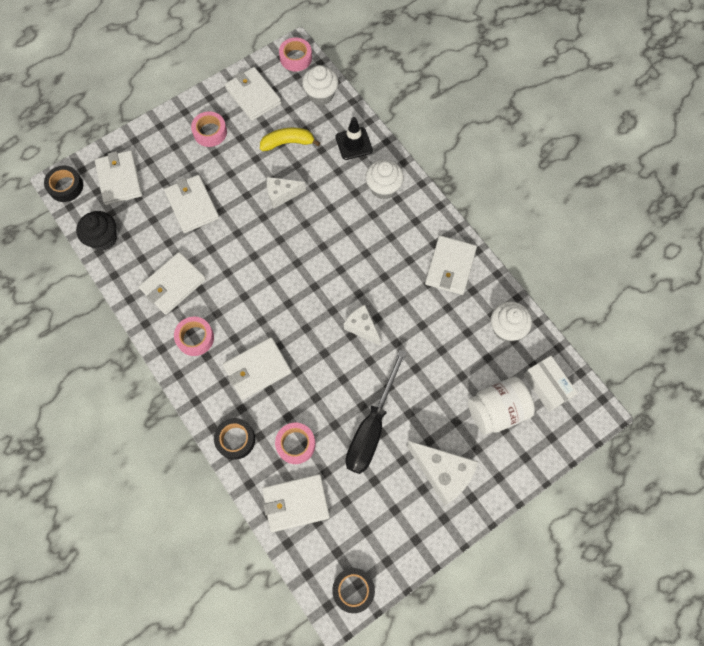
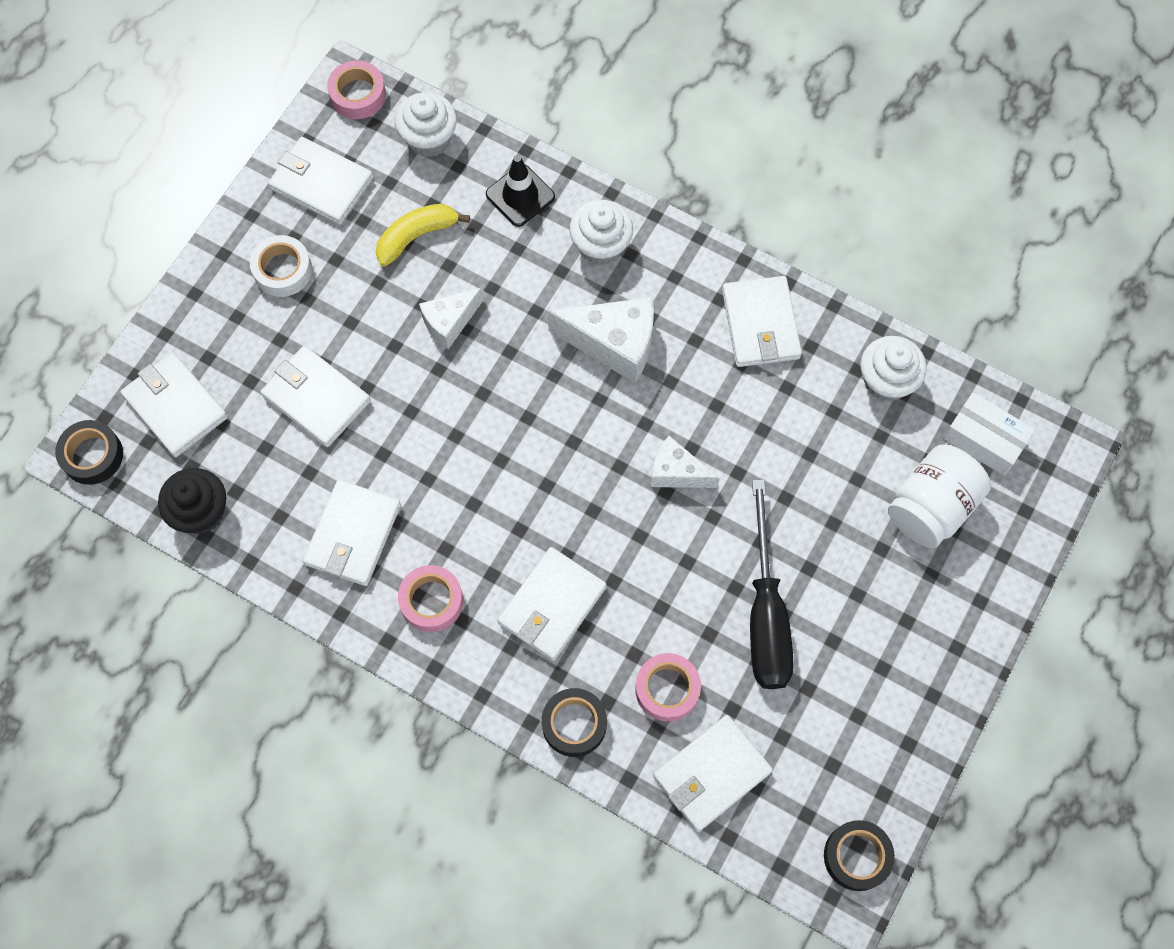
camera: 25 degrees left, 0 degrees up
(210, 132) = (283, 270): pink tape -> white tape
(443, 473) = (900, 632): white cheese -> white cheese (614, 344)

